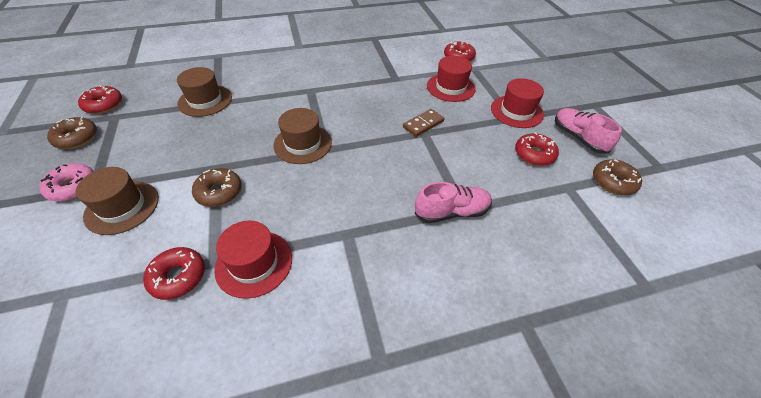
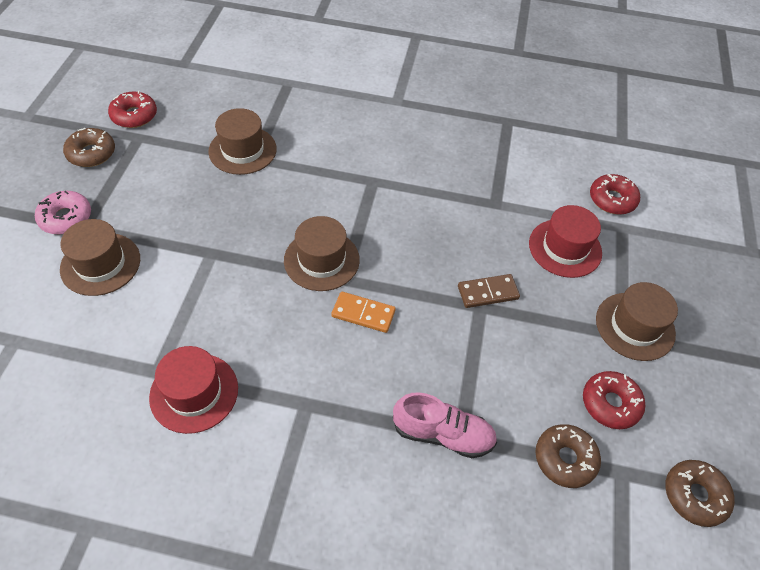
camera: 25 degrees right, 5 degrees up
(178, 276) = (118, 372): red donut -> none
(219, 192) = (200, 287): brown donut -> brown donut (565, 459)
(352, 164) = (363, 313): none -> orange domino
(516, 111) = (635, 326): red hat -> brown hat
(578, 138) = (697, 407): pink shoe -> none

